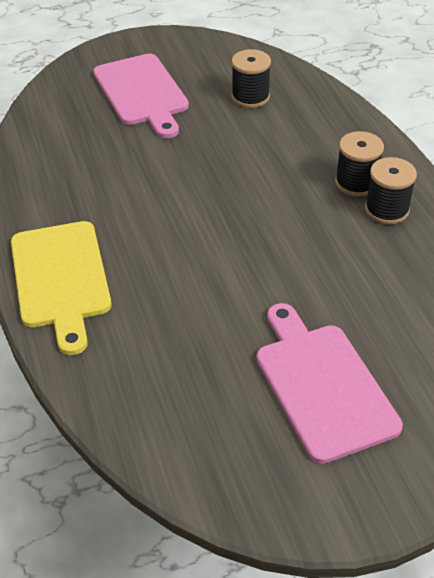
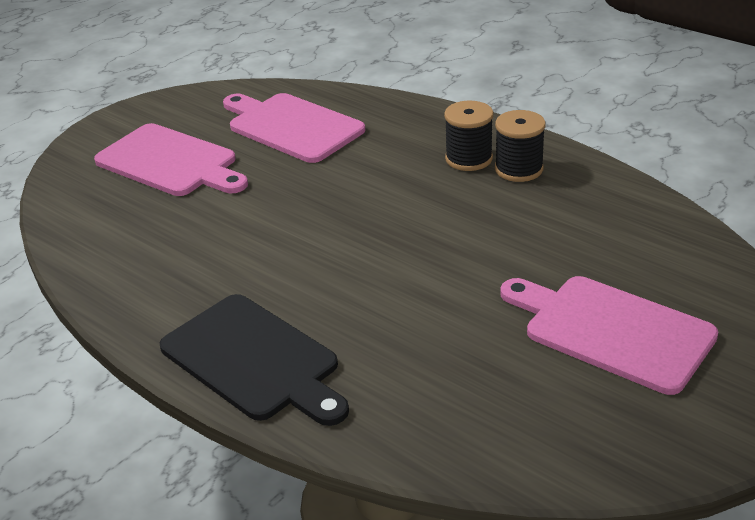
camera: 30 degrees left, 10 degrees down
(61, 278) = (254, 360): yellow cutting board -> black cutting board
(250, 97) = (291, 127): black spool -> pink cutting board

